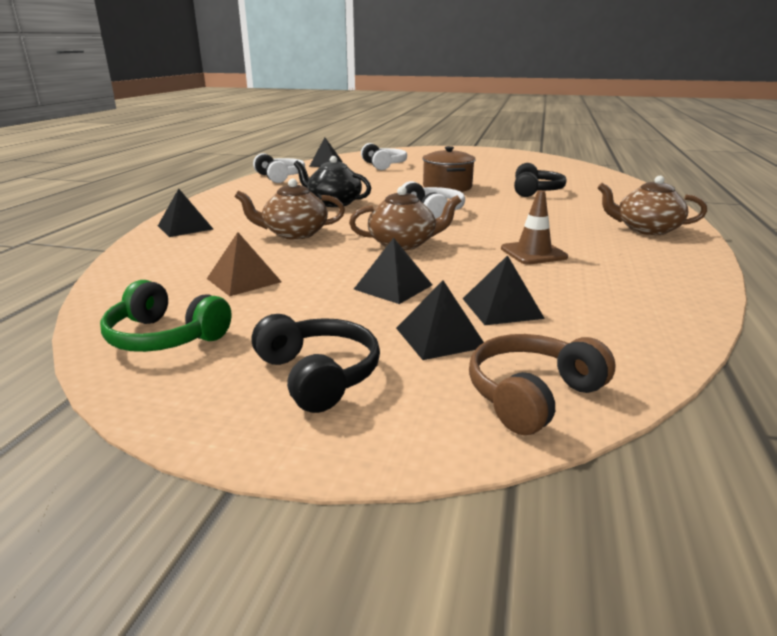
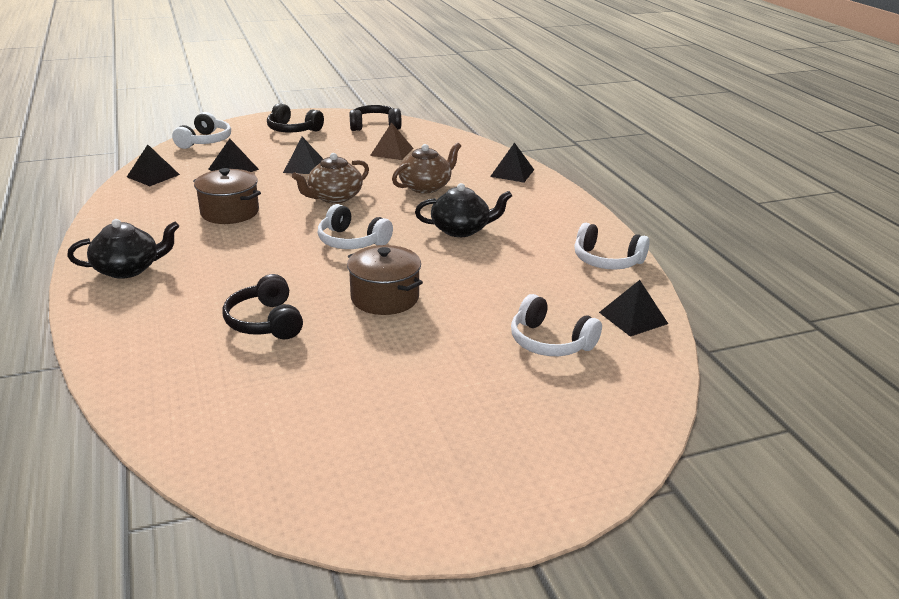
camera: 145 degrees right, 5 degrees up
(165, 337) = (375, 126): green headphones -> black headphones
(440, 337) = (256, 150): black pyramid -> black pyramid (153, 175)
(532, 395) = (205, 141): brown headphones -> white headphones
(533, 253) = (230, 212): brown traffic cone -> brown pot
(646, 229) = (128, 269): brown teapot -> black teapot

